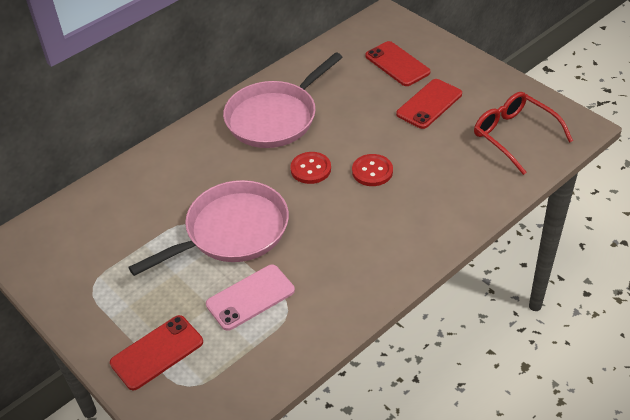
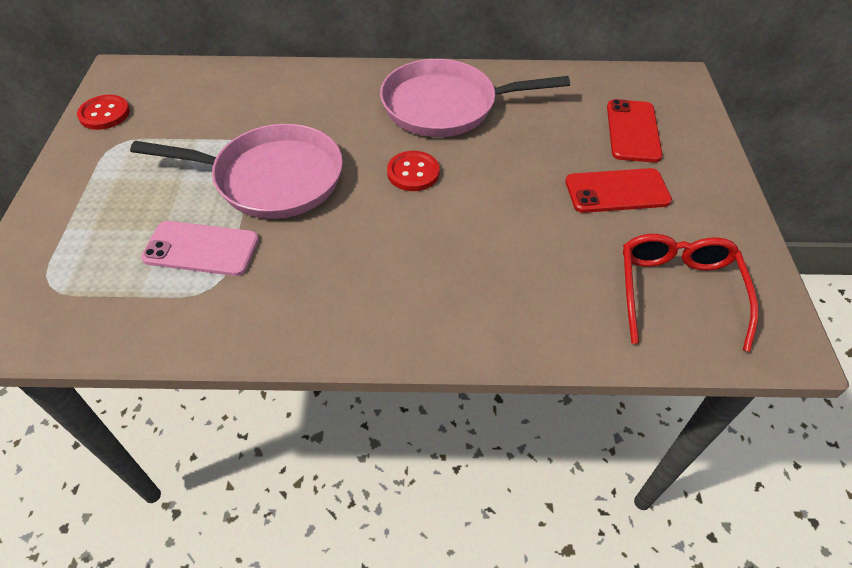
camera: 40 degrees right, 5 degrees up
(157, 352) = (73, 235): red phone -> none
(372, 171) = (467, 216): red button -> red button (104, 114)

